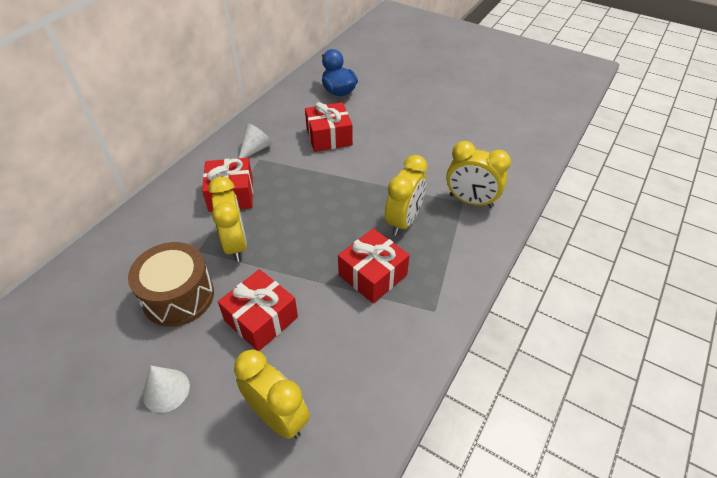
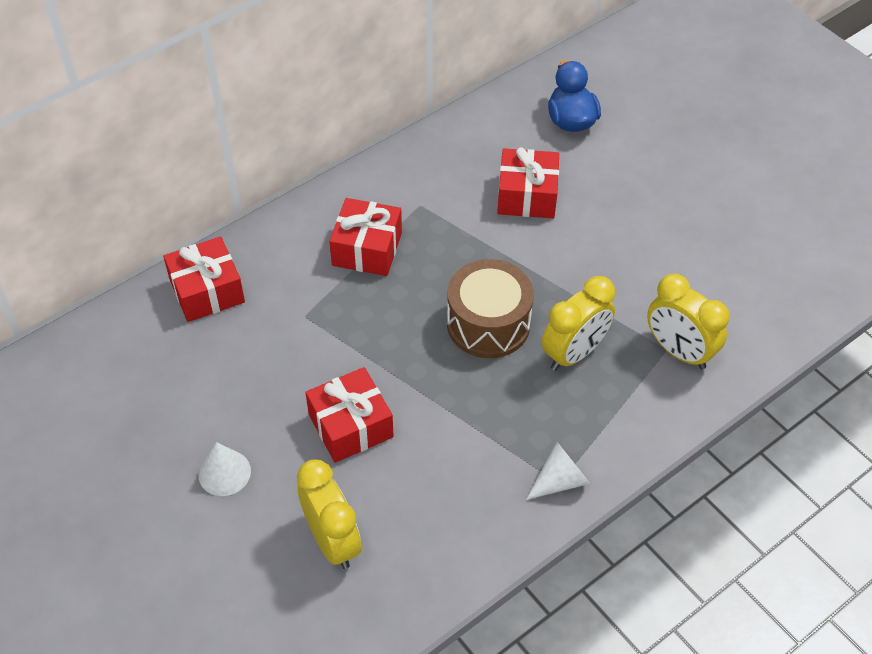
camera: 20 degrees right, 5 degrees up
(178, 296) = (265, 368): brown drum -> brown drum (488, 324)
(235, 245) = (350, 321): yellow clock -> none
(255, 149) = (420, 187): white cone -> white cone (560, 480)
(373, 275) = (503, 413): red gift -> red gift (207, 291)

